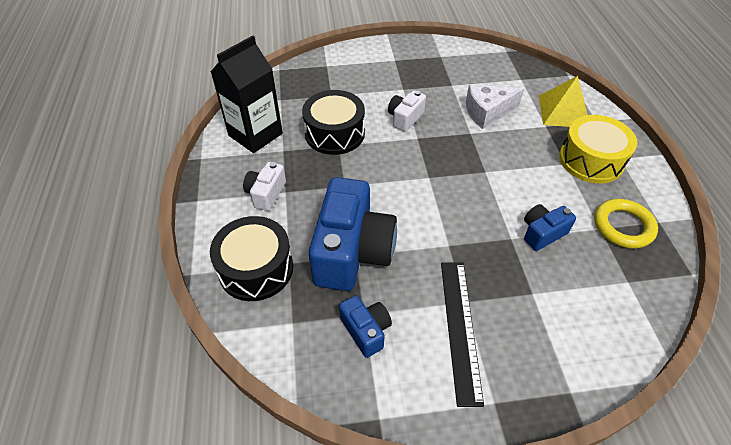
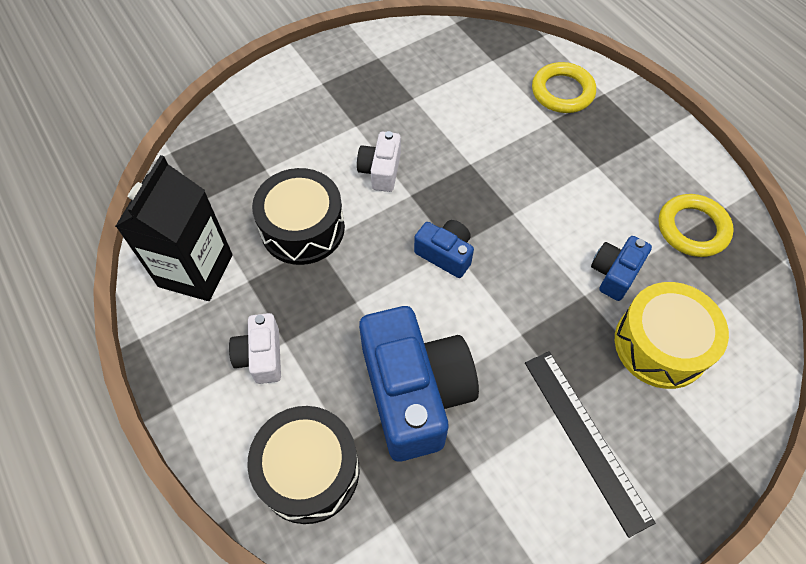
camera: 25 degrees left, 10 degrees up
(366, 330) = (485, 492): blue camera -> blue camera (445, 254)
(487, 112) = (476, 125): white cheese -> none
(563, 111) = (562, 92): yellow pyramid -> yellow ring
(591, 160) = (622, 151): yellow drum -> yellow drum (661, 345)

